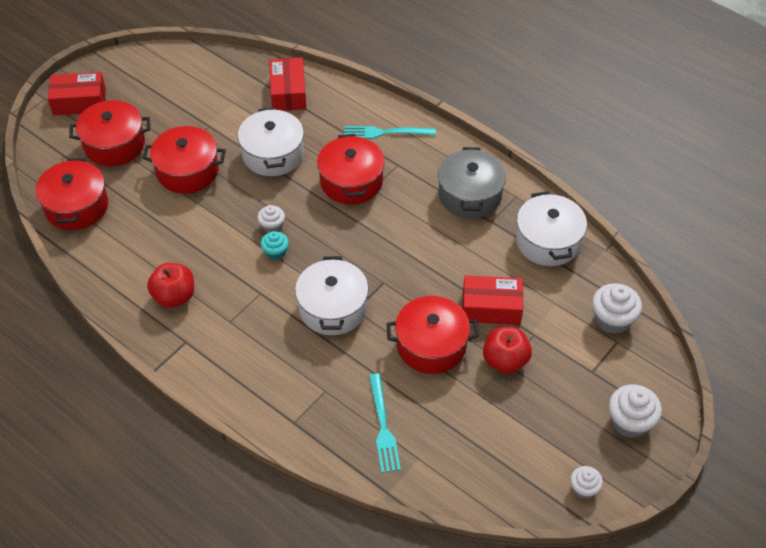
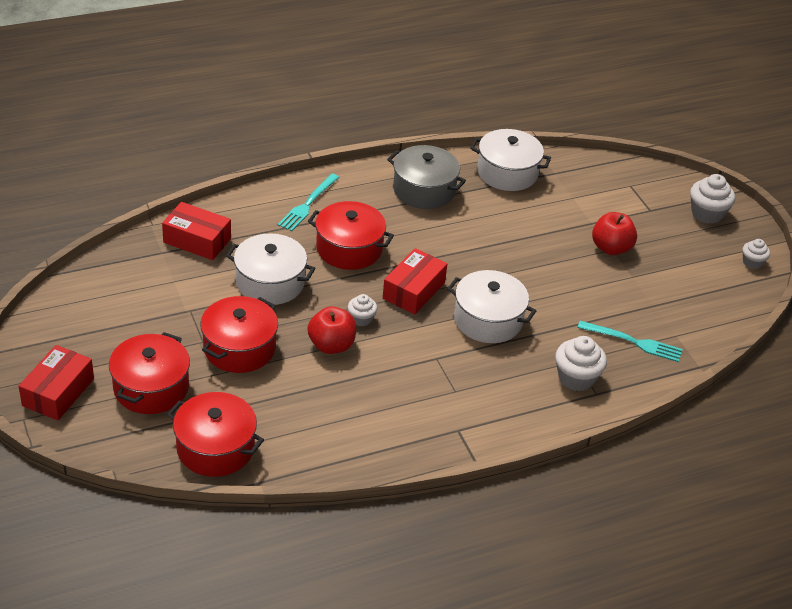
camera: 65 degrees left, 10 degrees down
(174, 296) = (397, 417): red apple -> red apple (331, 345)
(275, 252) = (395, 329): turquoise cupcake -> none
(431, 345) = (568, 280): red pot -> none
(491, 307) = (553, 231): red box -> red box (413, 290)
(612, 319) = (608, 178): white cupcake -> white cupcake (576, 378)

